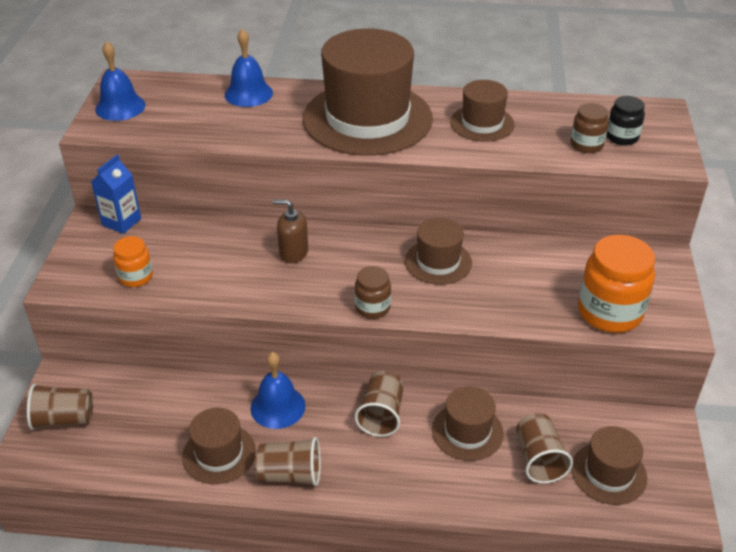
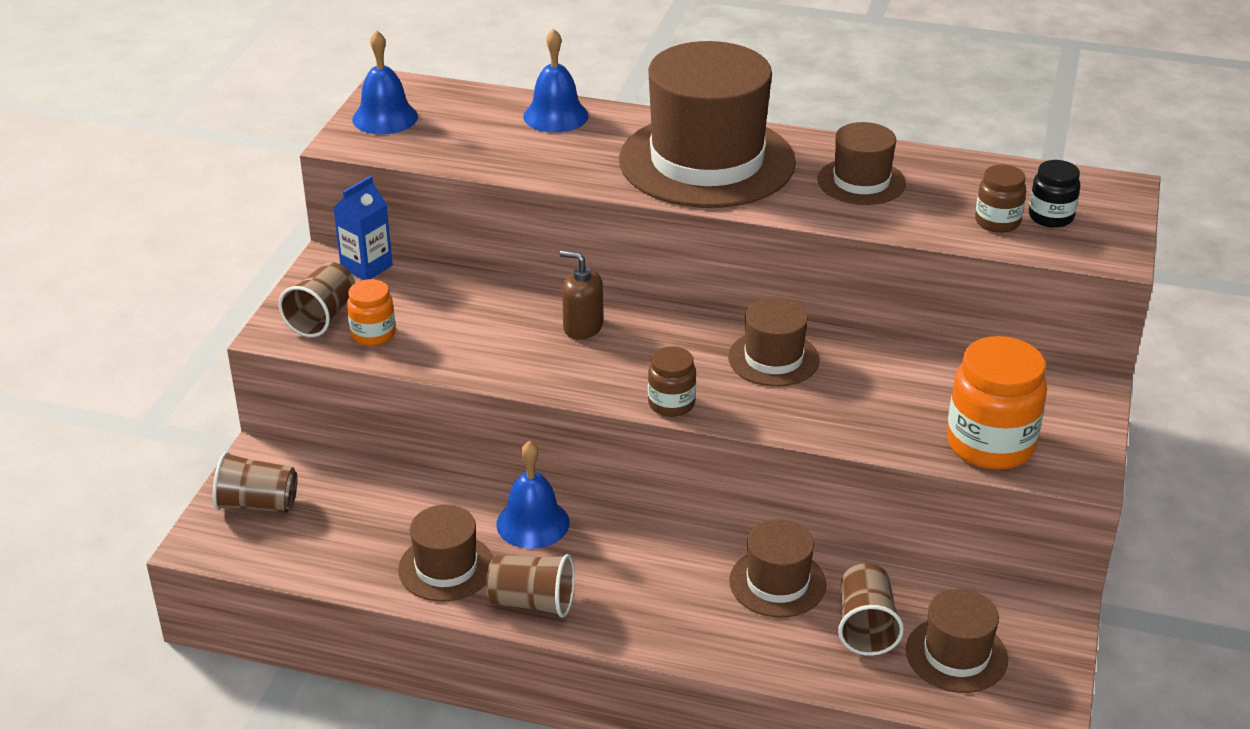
camera: 10 degrees right, 5 degrees down
(381, 414) = (667, 549): brown cup -> brown cup (322, 317)

